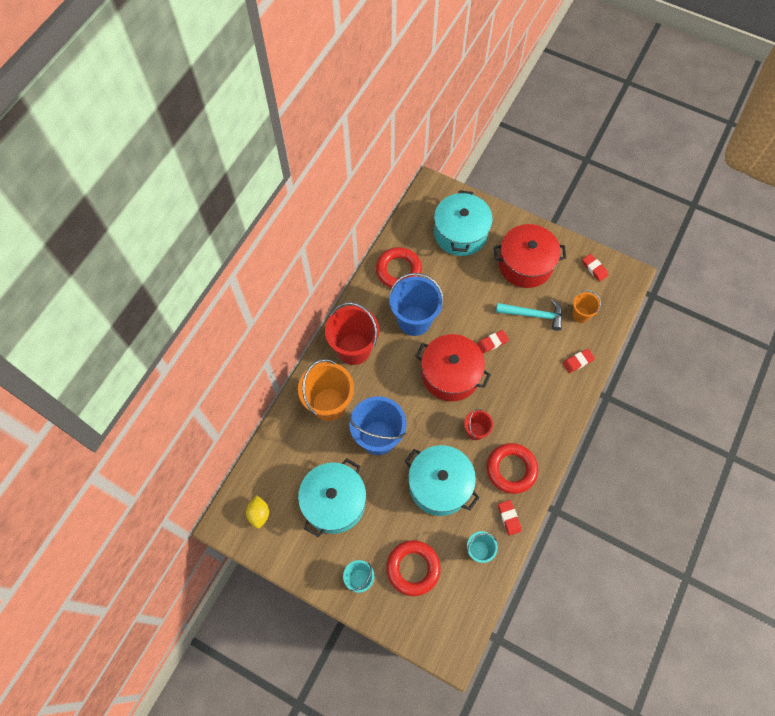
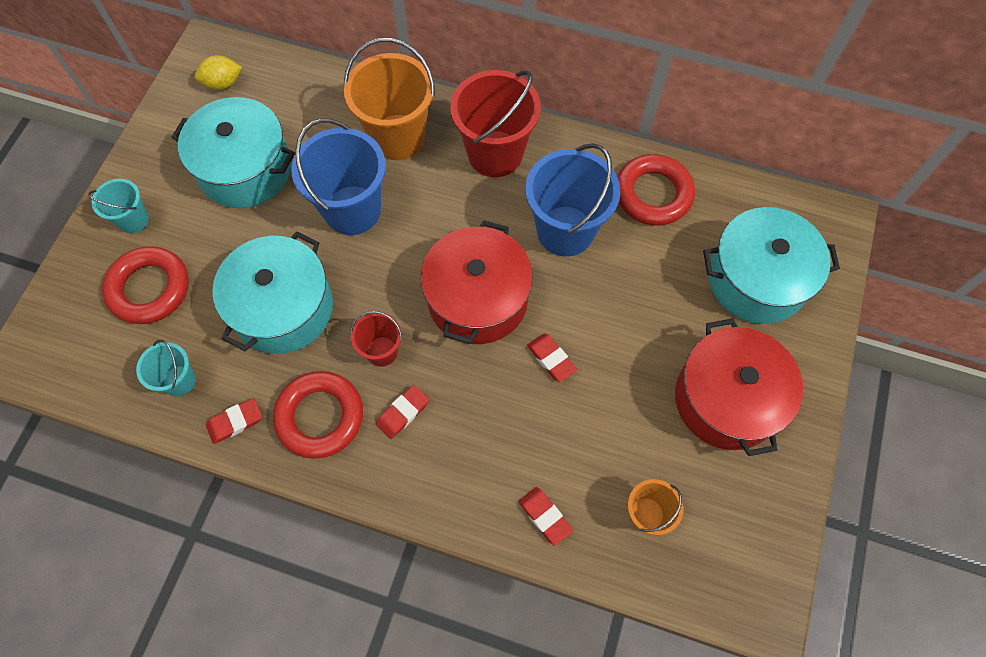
camera: 80 degrees right, 0 degrees up
(533, 315) = (623, 425): turquoise hammer -> none
(594, 268) = (757, 534): red eraser -> red eraser (403, 413)

